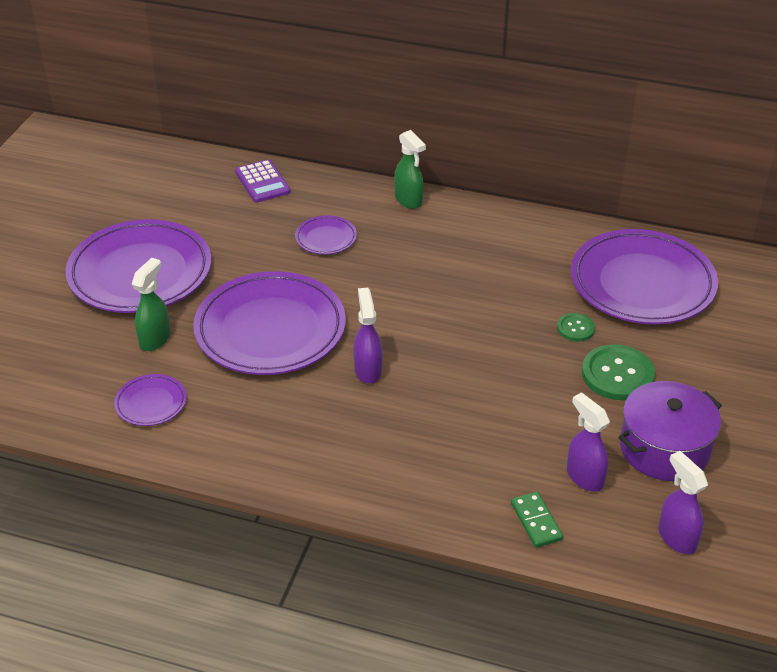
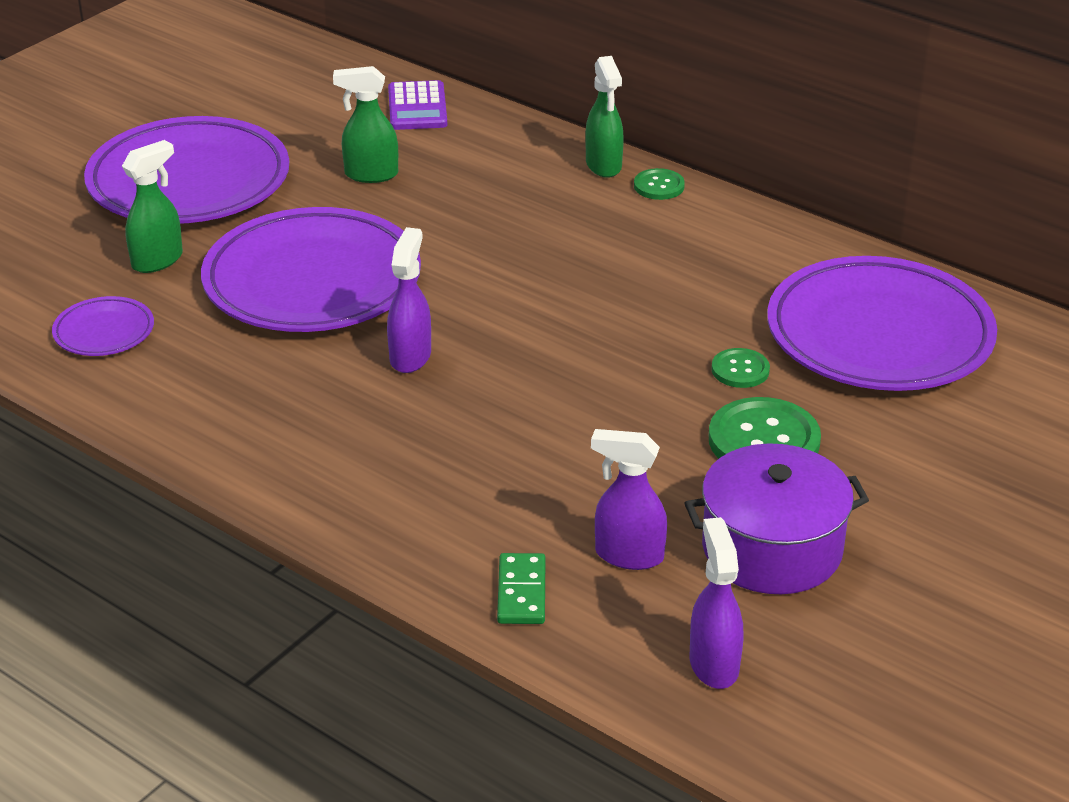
camera: 20 degrees right, 5 degrees down
(261, 240) = (370, 175): none -> green spray bottle
(326, 238) = (458, 189): purple plate -> none
(451, 207) = (659, 186): none -> green button
(584, 477) = (628, 555): purple spray bottle -> purple spray bottle turned 60 degrees counterclockwise

